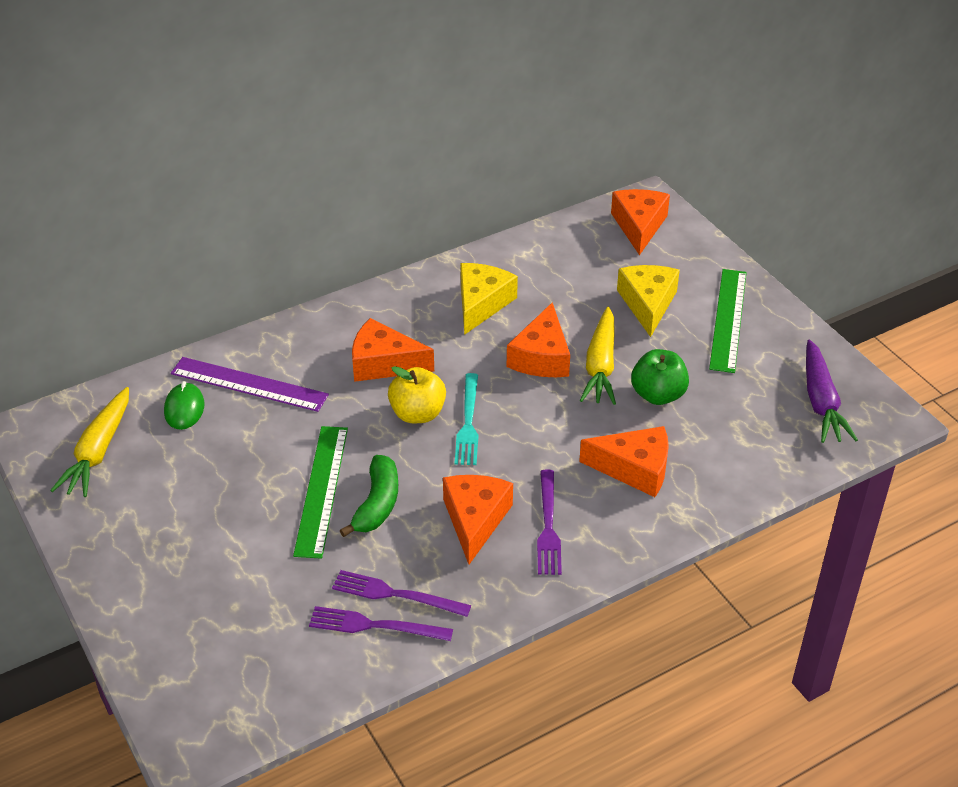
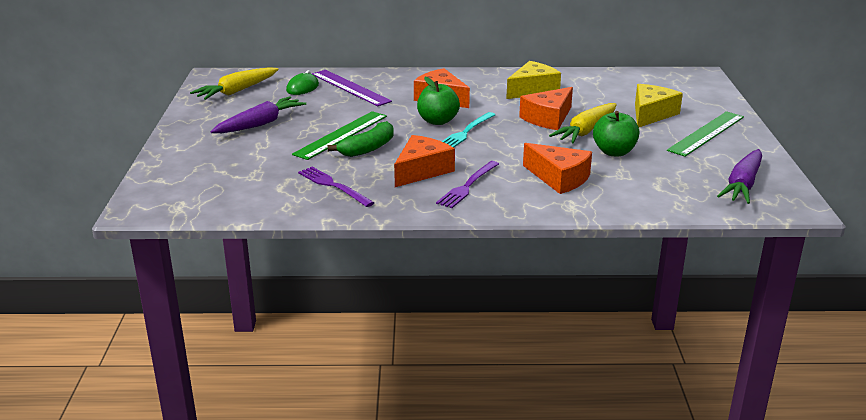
camera: 30 degrees right, 15 degrees down
(196, 511) = (260, 124): none -> purple carrot
(375, 625) = (304, 194): purple fork -> none
(417, 414) = (438, 121): yellow apple -> green apple
(639, 226) = (682, 83): orange cheese -> none

